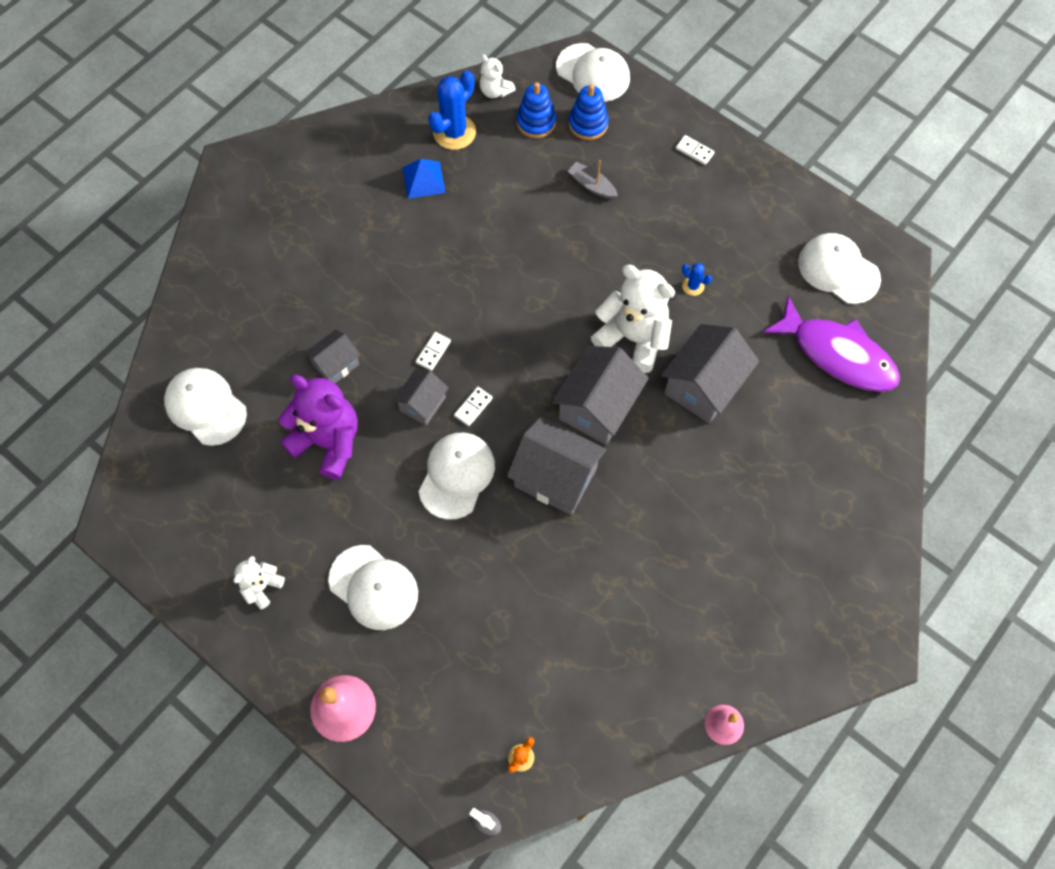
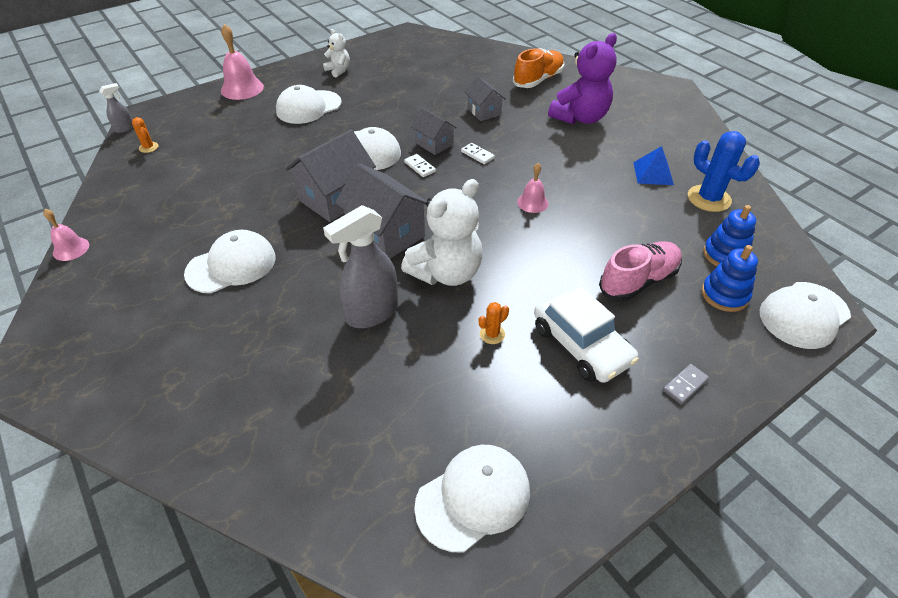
camera: 105 degrees right, 20 degrees down
(205, 407) = (472, 63): white cap -> white cap (231, 265)
(240, 315) = (538, 80): none -> orange shoe
(328, 441) = (424, 102): purple teddy bear -> purple teddy bear (580, 118)
(495, 91) = (765, 233): white teddy bear -> none
(505, 283) = (532, 202): none -> pink bell
(592, 185) = (638, 281): grey boat -> pink shoe
(680, 221) = (581, 345): none -> white car
(693, 286) = (492, 334): blue cactus -> orange cactus
(694, 151) = (685, 385): white domino -> grey domino
(703, 386) = (372, 313): grey house -> grey spray bottle
(837, 354) = (354, 452): purple fish -> none

